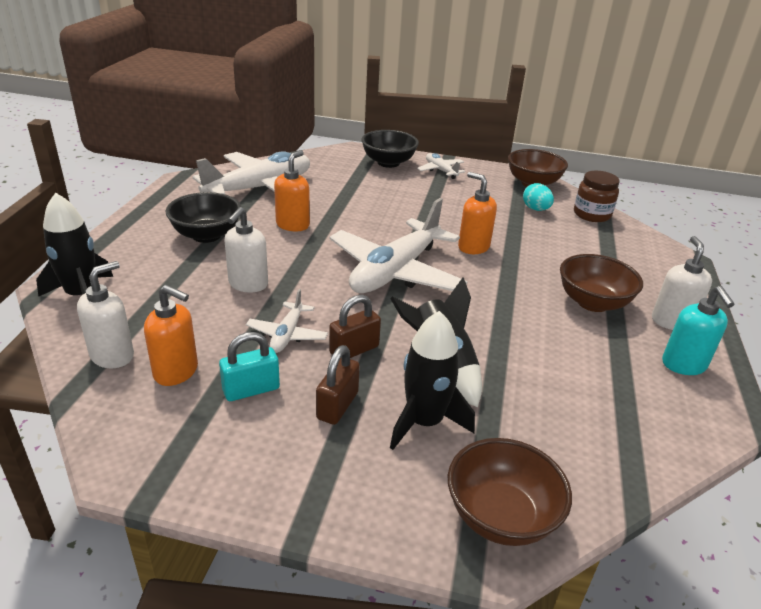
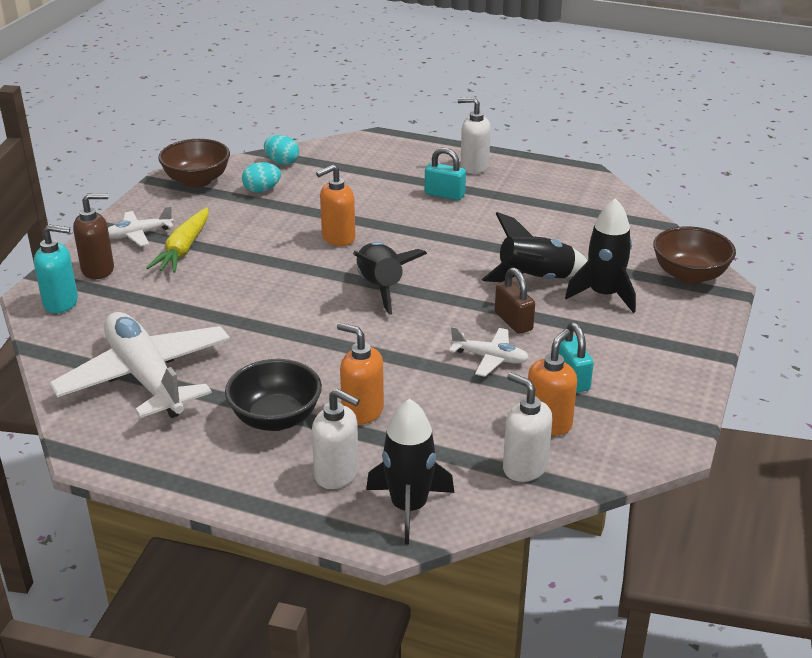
camera: 80 degrees left, 0 degrees up
(248, 284) = (396, 383): white soap dispenser -> white soap dispenser (337, 474)
(293, 225) = (262, 351): orange soap dispenser -> orange soap dispenser (362, 412)
(337, 406) = (588, 334): brown padlock -> none
(388, 163) = (98, 270): black bowl -> brown soap dispenser
(395, 271) = (381, 288): white plane -> black rocket
(426, 187) = (183, 249): none -> yellow carrot
(591, 214) = (282, 162): brown jar -> turquoise egg
(593, 302) = (444, 194): brown bowl -> turquoise padlock
(684, 365) = (530, 176): turquoise soap dispenser -> turquoise soap dispenser (61, 303)

